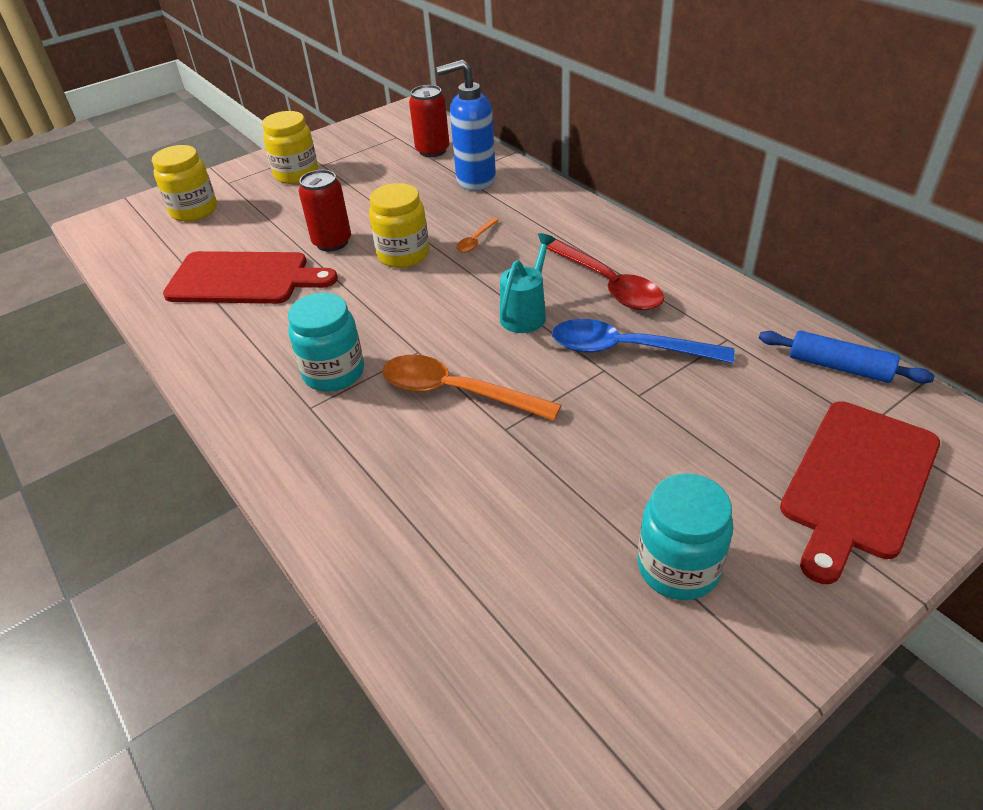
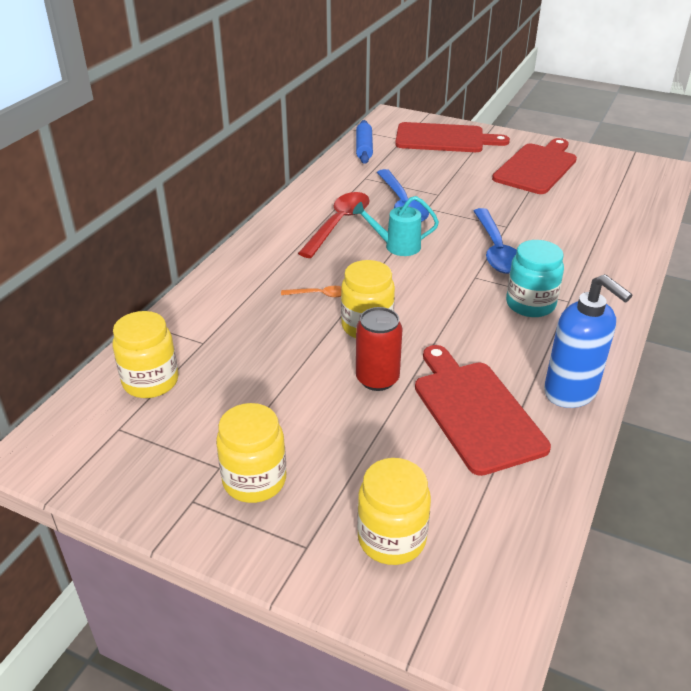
camera: 120 degrees left, 5 degrees down
(432, 150) = (150, 381): red can -> yellow jar
(456, 392) = (496, 250): orange spoon -> blue spoon
(475, 180) = (211, 328): blue soap dispenser -> blue soap dispenser (571, 392)
(678, 567) = (536, 167): turquoise jar -> red cutting board

